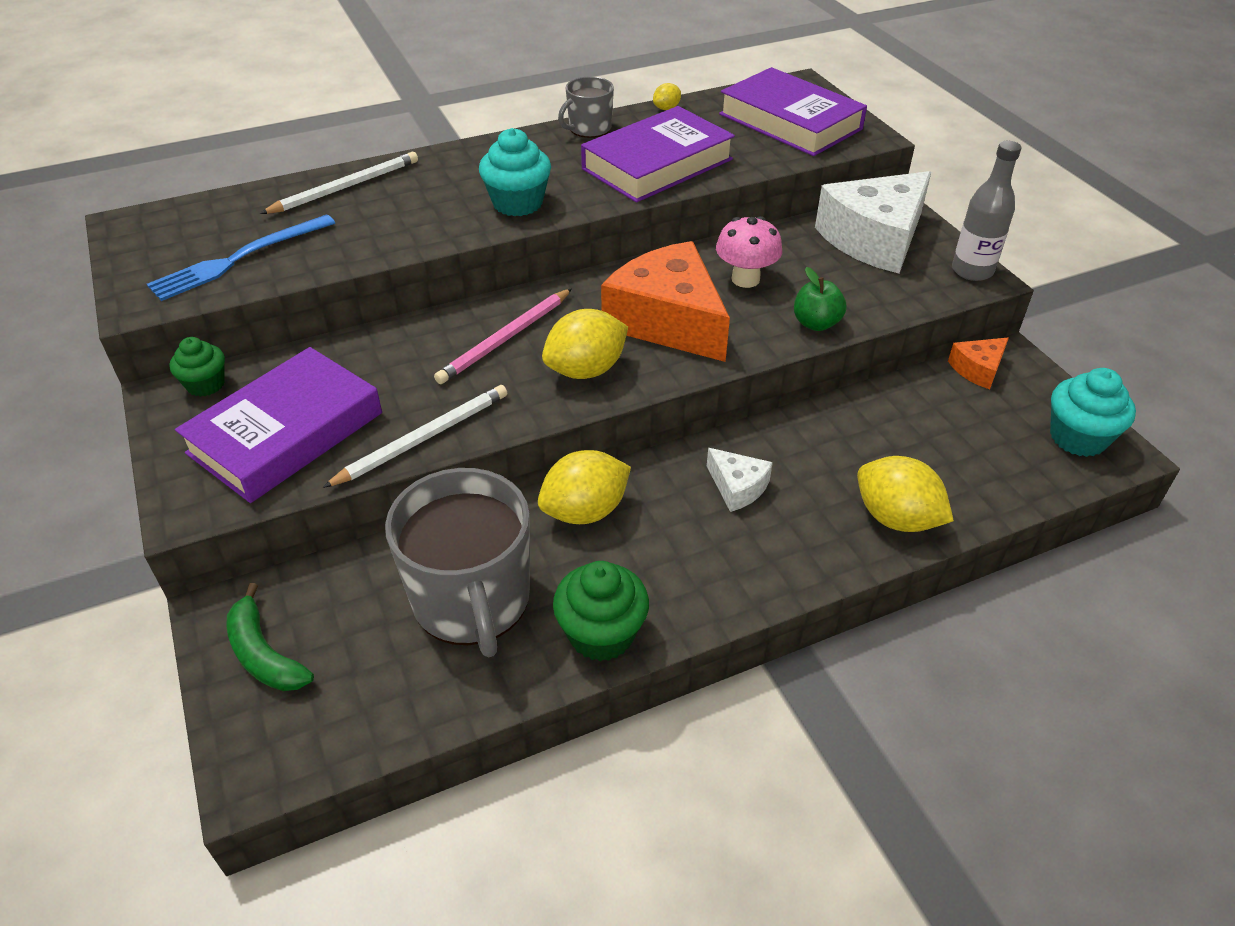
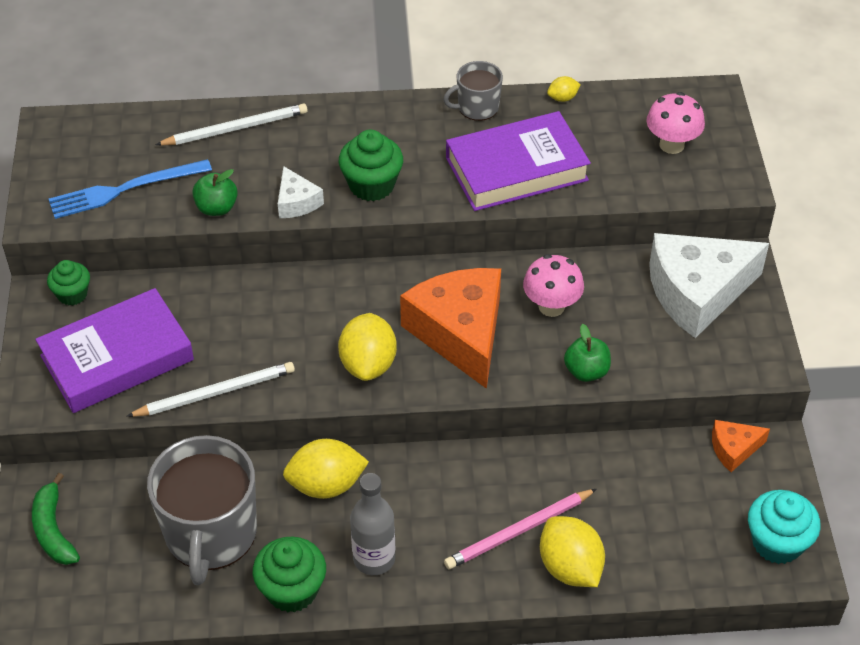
camera: 20 degrees right, 5 degrees up
(355, 254) = (216, 208): none -> green apple
(506, 339) = (318, 314): pink pencil -> pink pencil (519, 531)
(517, 203) = (371, 185): turquoise cupcake -> green cupcake
(586, 370) = (368, 364): yellow lemon -> yellow lemon turned 75 degrees counterclockwise
(737, 487) = (457, 501): white cheese -> white cheese (297, 202)
(790, 121) = (671, 145): purple book -> pink mushroom
(972, 271) = (765, 354): grey bottle -> grey bottle (374, 559)

